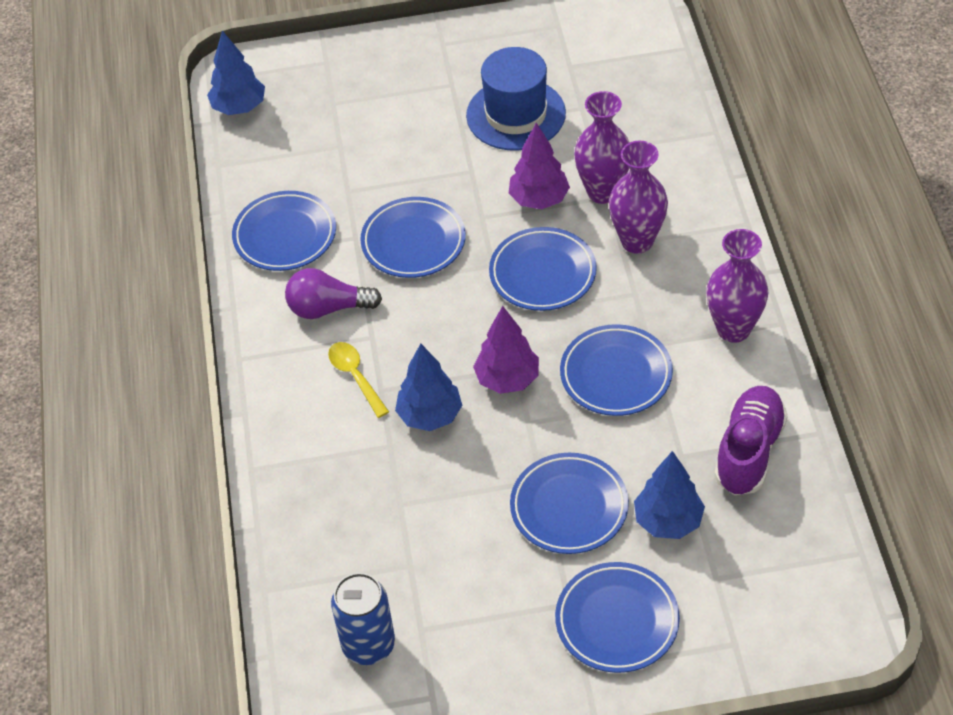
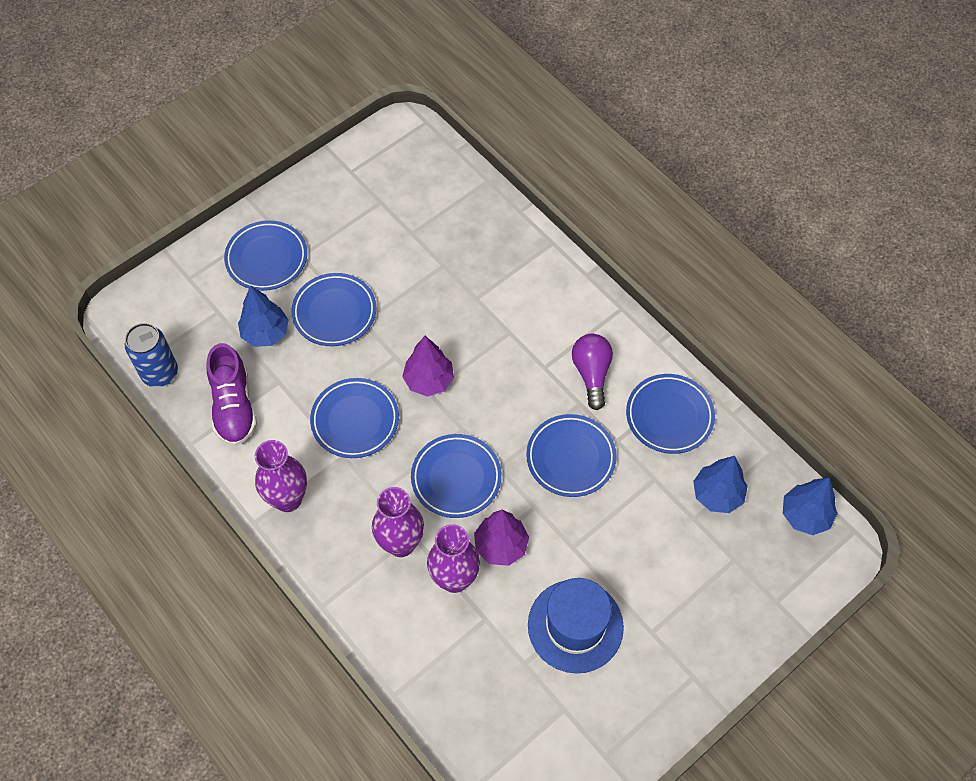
camera: 145 degrees right, 10 degrees up
(328, 308) = (591, 373): purple light bulb -> purple light bulb turned 60 degrees counterclockwise
(355, 377) = (533, 333): yellow spoon -> none
(368, 645) = (405, 180): blue can -> blue can (160, 373)
(430, 415) = (464, 330): blue tree -> blue tree (717, 495)

